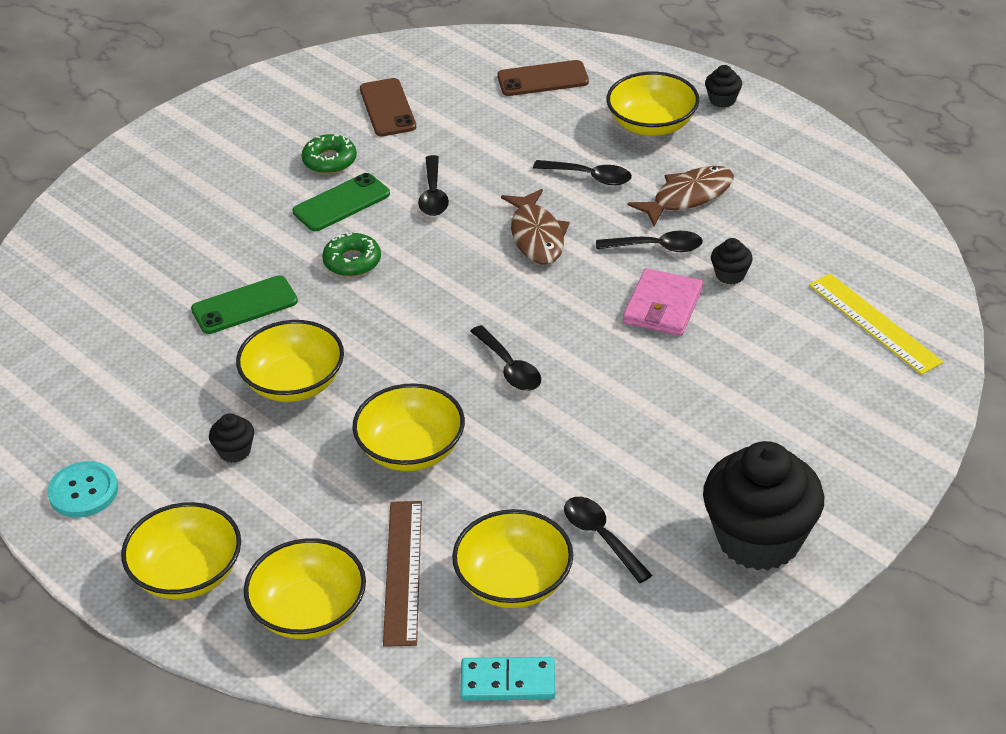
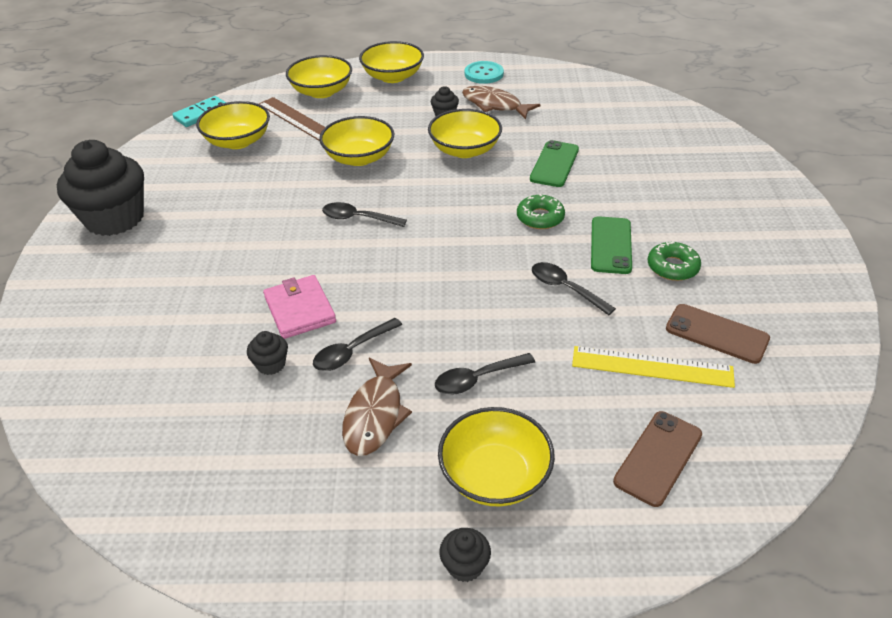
camera: 135 degrees right, 0 degrees up
(536, 236) = (451, 304): brown fish -> brown fish (494, 105)
(601, 537) = (210, 176): black spoon -> none
(874, 323) = (117, 394): yellow ruler -> yellow ruler (652, 366)

